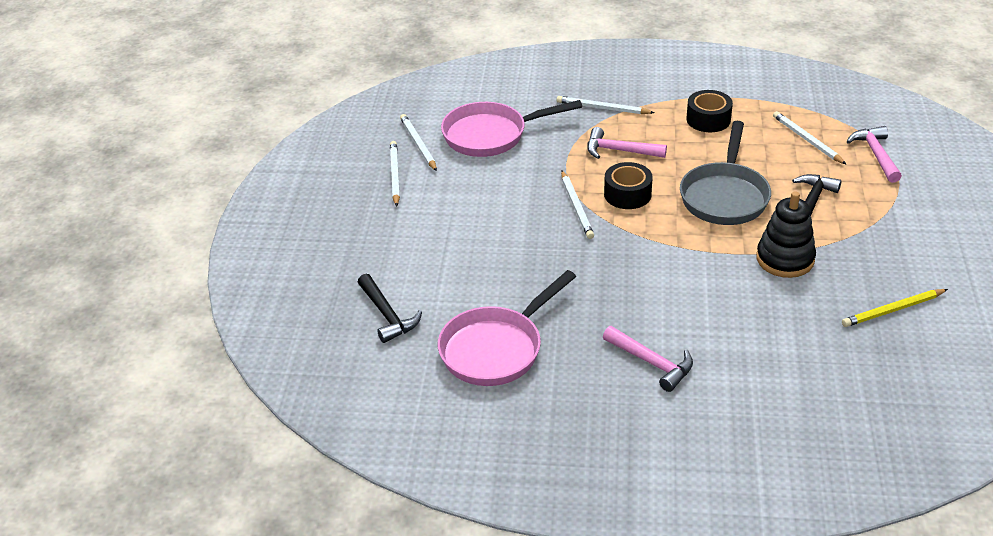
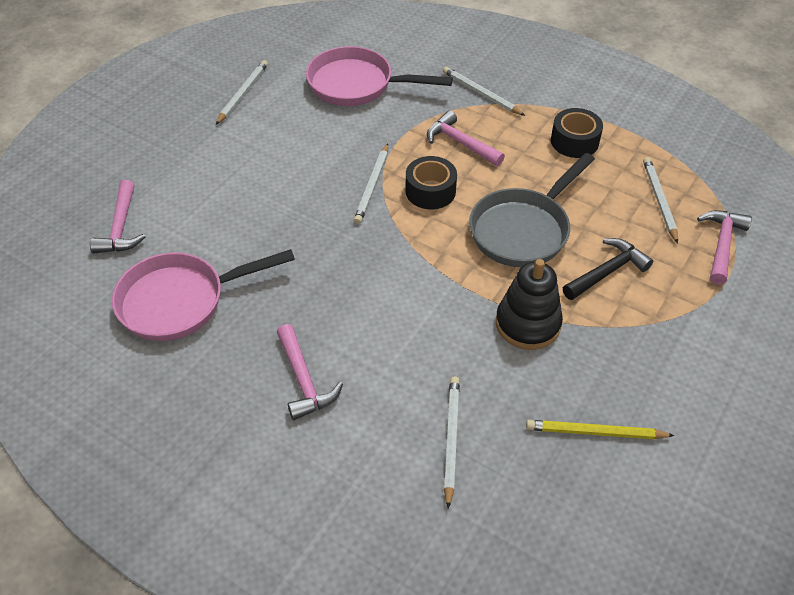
camera: 25 degrees right, 10 degrees up
(387, 315) = (121, 227): black hammer -> pink hammer
(418, 144) = (287, 71): white pencil -> white pencil (451, 439)

